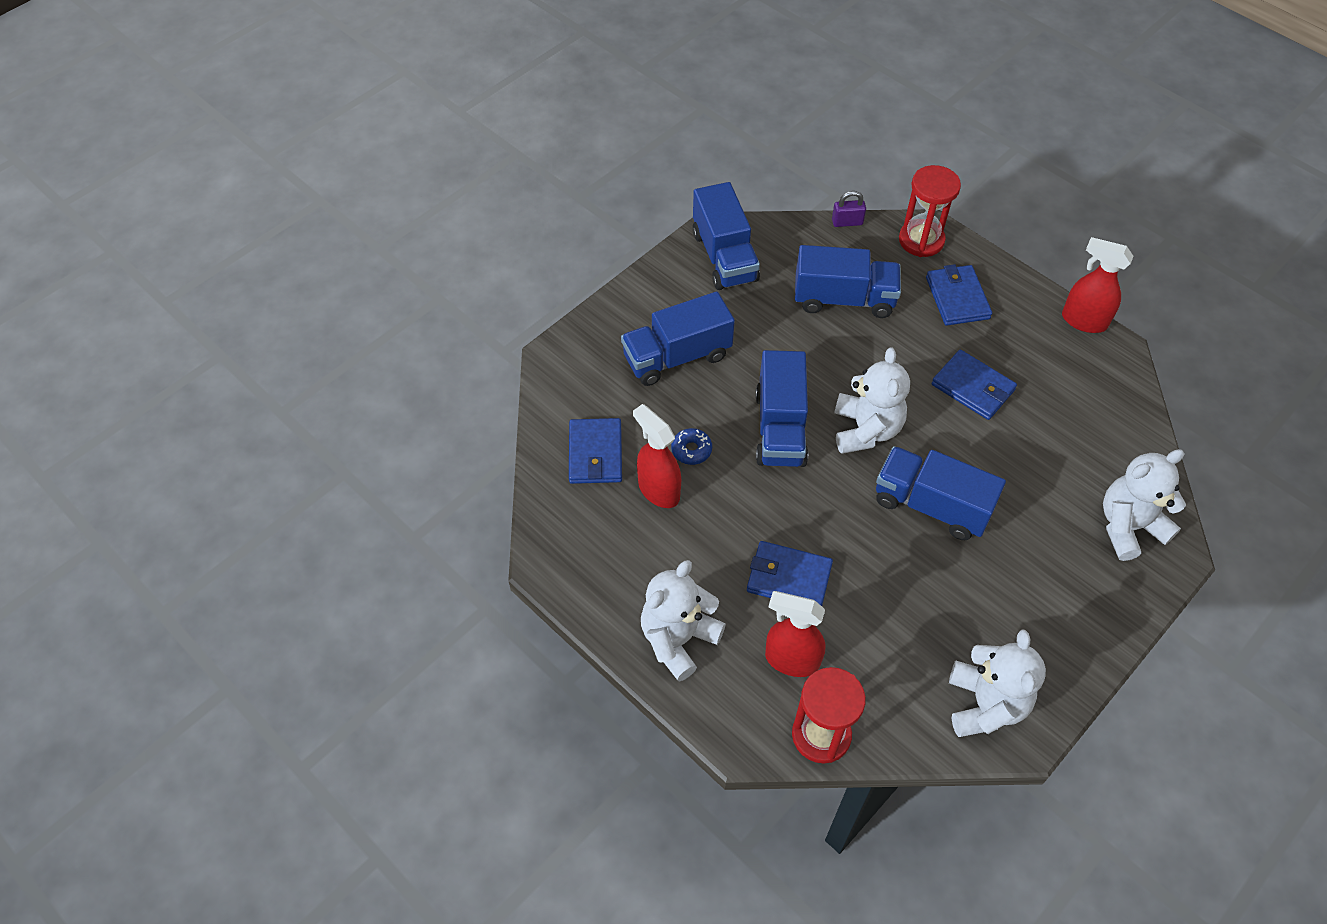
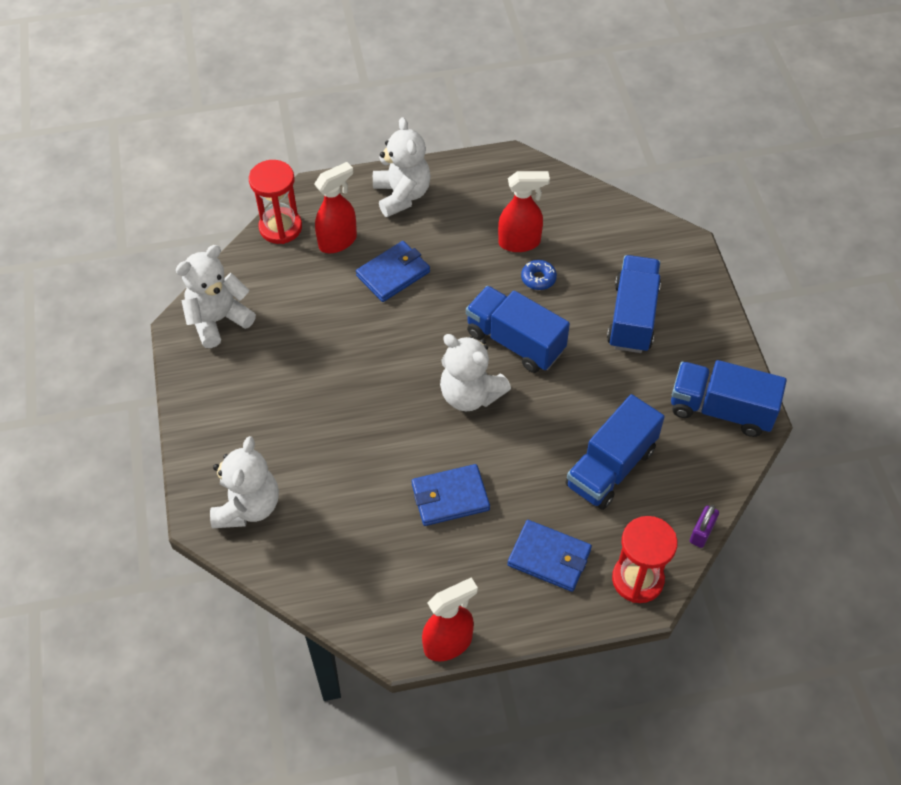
camera: 125 degrees right, 0 degrees up
(595, 454) = (578, 224): blue wallet -> none
(931, 505) = (374, 391): blue truck -> none
(985, 704) = (218, 320): white teddy bear -> white teddy bear turned 105 degrees clockwise

